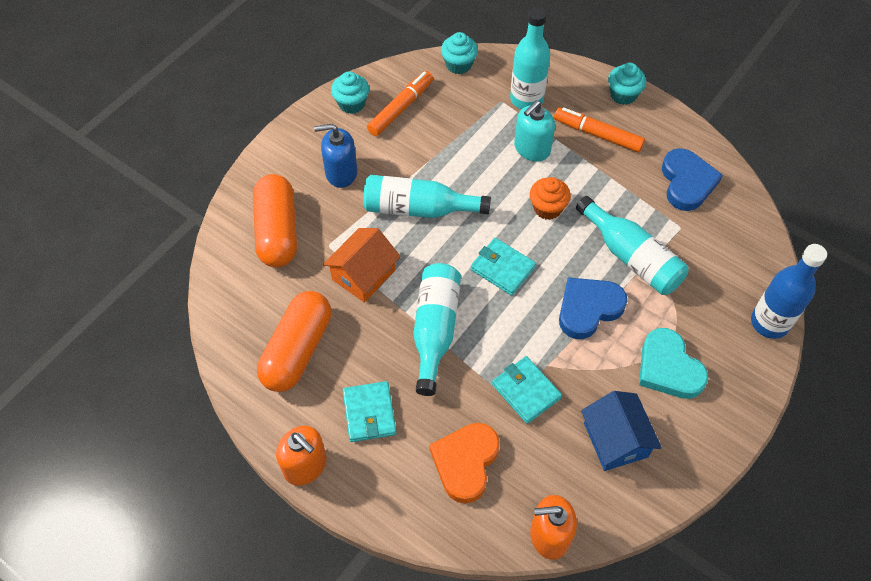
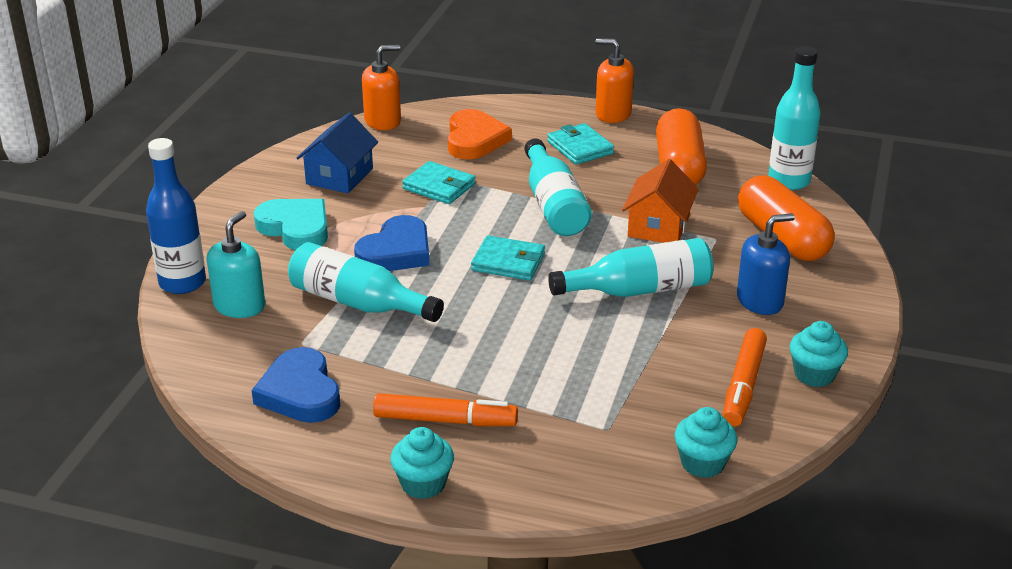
camera: 160 degrees right, 25 degrees down
(526, 99) = (571, 441): turquoise bottle -> turquoise bottle (789, 181)
(532, 149) = (532, 381): turquoise soap dispenser -> turquoise soap dispenser (239, 306)
(547, 208) = (481, 324): orange cupcake -> none
(615, 440) = (339, 176): blue house -> blue house turned 60 degrees clockwise

